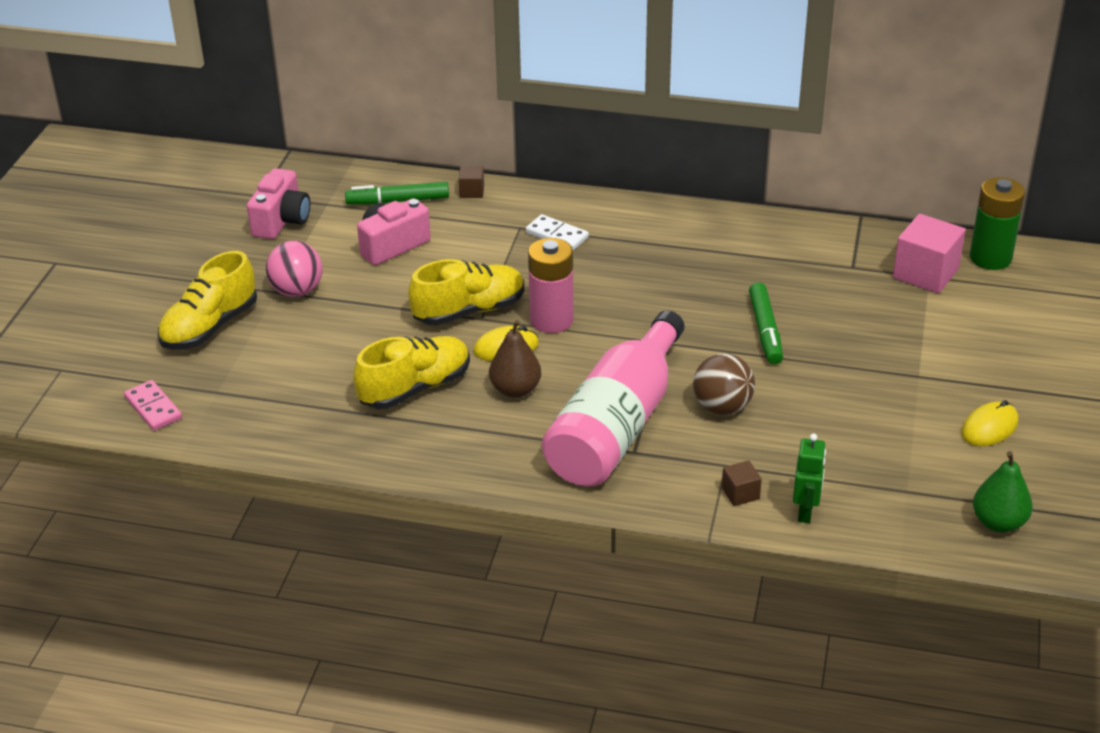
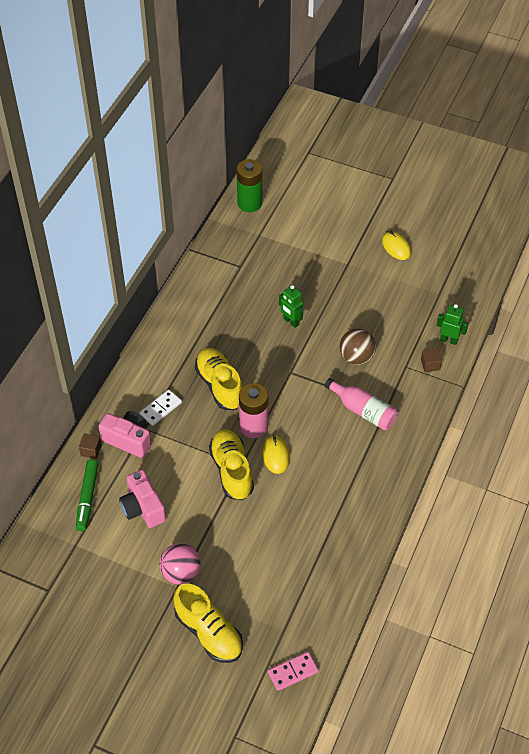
camera: 80 degrees left, 15 degrees up
(281, 221) = (88, 577): pink camera -> pink camera (128, 440)
(415, 388) = (305, 511): yellow shoe -> yellow shoe (220, 385)
(515, 390) = (319, 456): brown pear -> none
(617, 426) = (363, 411): pink bottle -> pink bottle, size x0.55
(765, 330) = (291, 321): green marker -> green robot
(925, 273) = (256, 235): pink cube -> none
(998, 522) = (468, 264): green pear -> none

